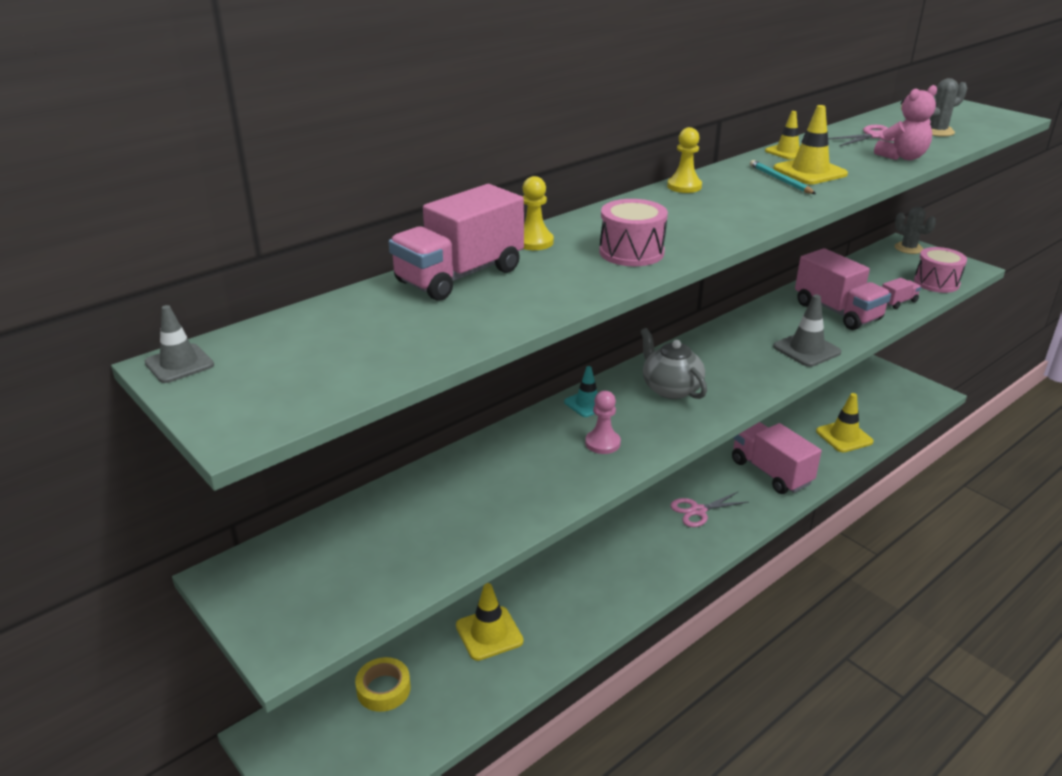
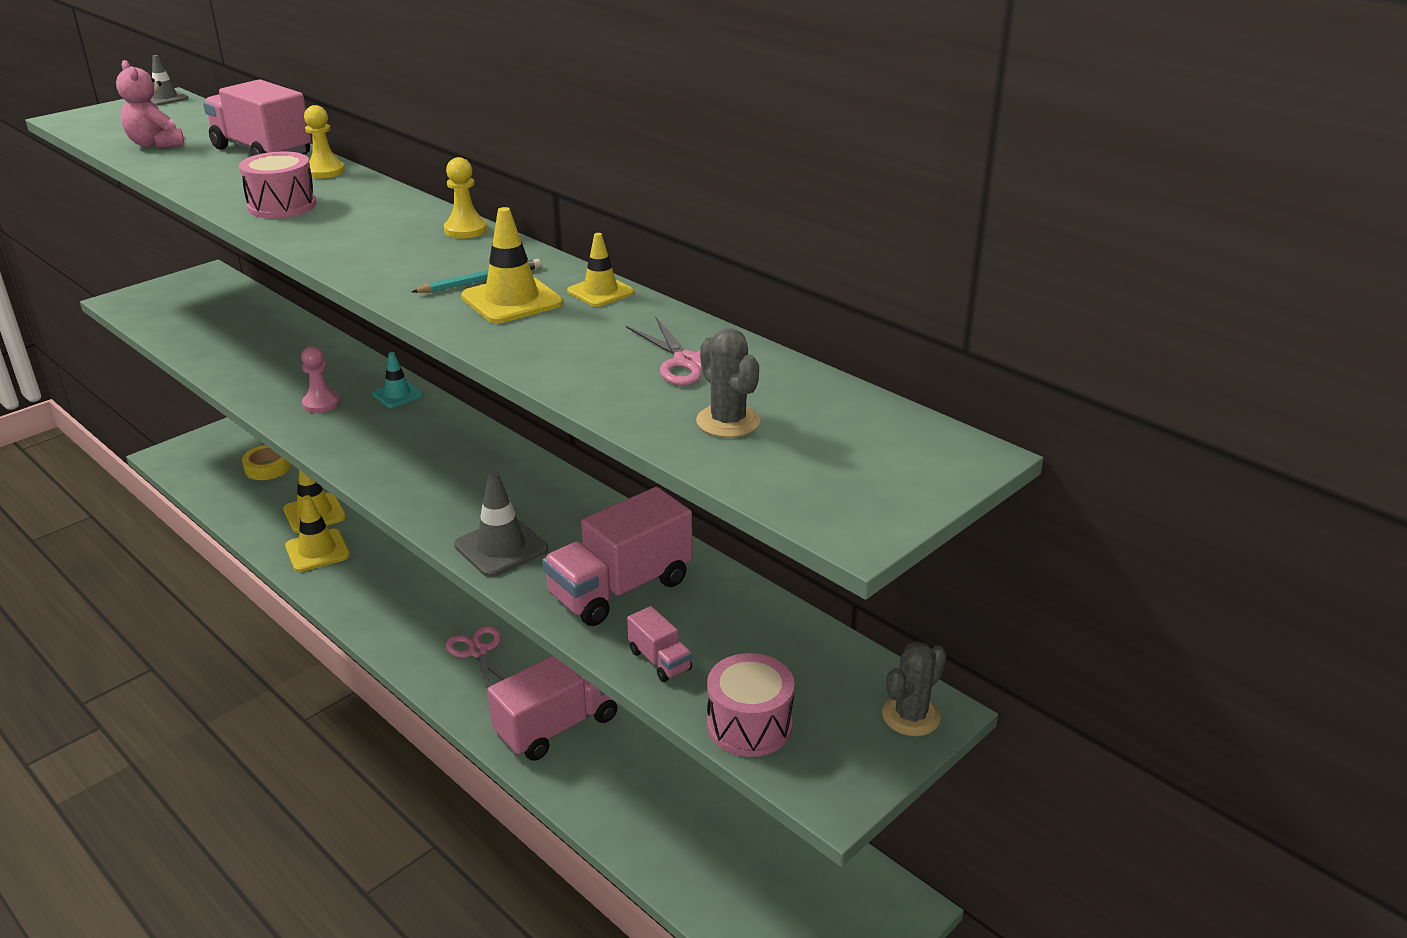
camera: 85 degrees right, 0 degrees up
(670, 389) = (418, 443): grey teapot -> none
(844, 436) = (653, 823): yellow traffic cone -> yellow traffic cone (317, 551)
(902, 157) = (576, 372): pink teddy bear -> pink teddy bear (156, 144)

